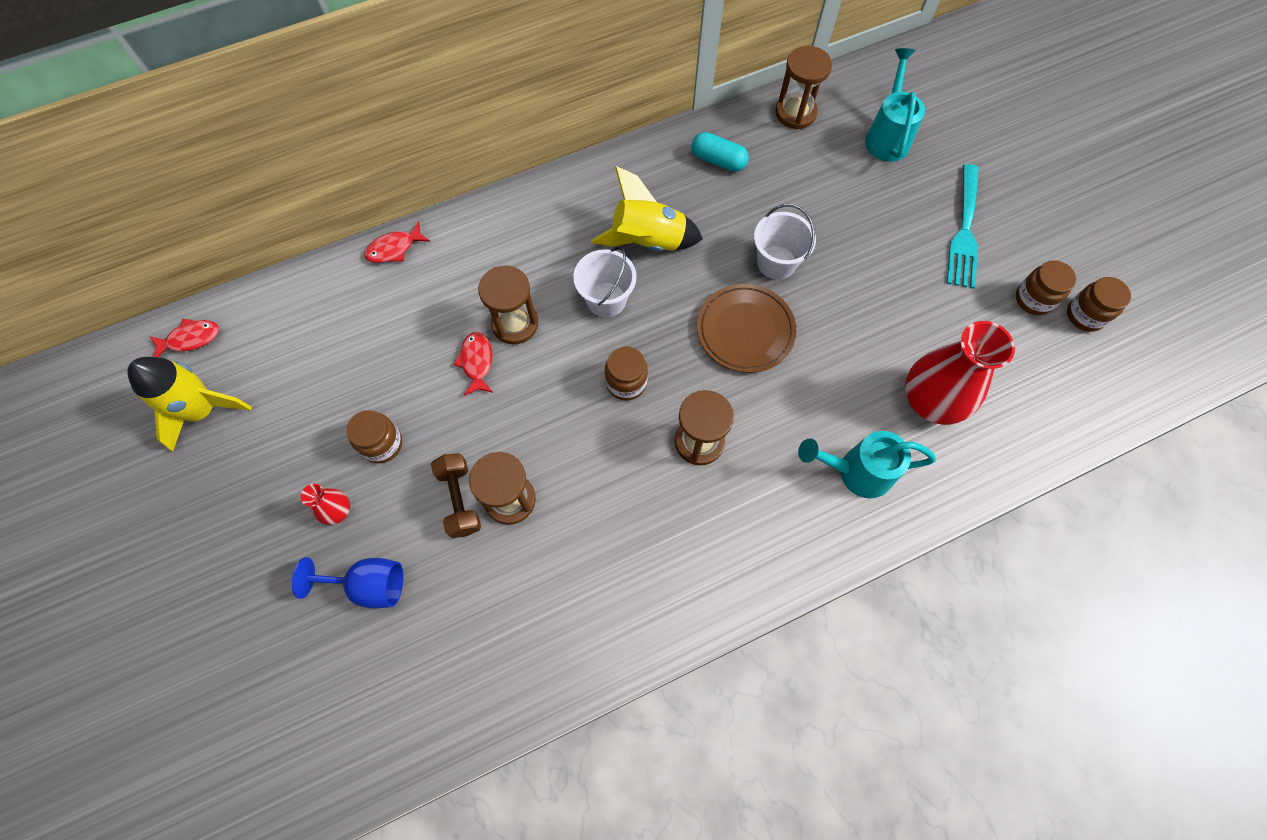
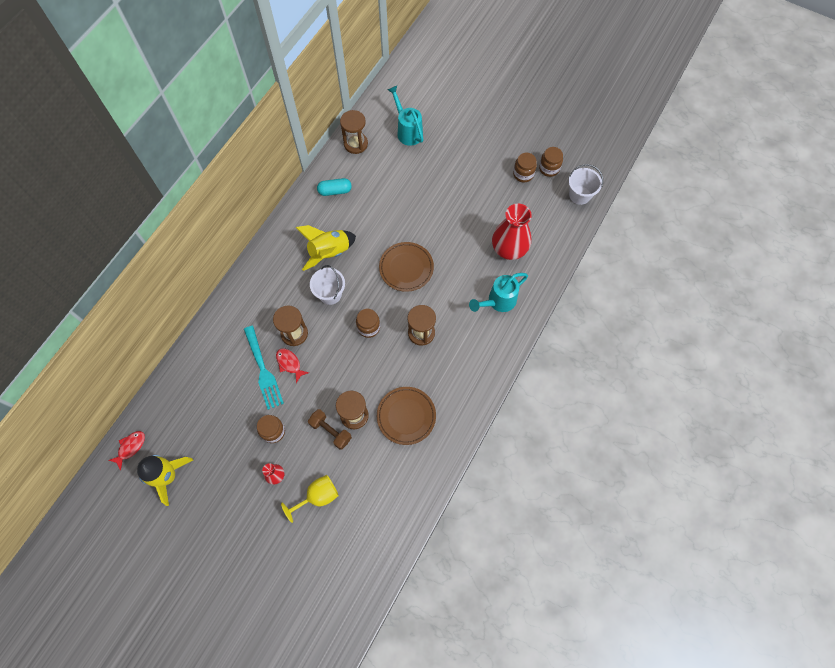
camera: 35 degrees left, 0 degrees up
(369, 585) = (318, 496): blue goblet -> yellow goblet
(394, 249) = (203, 335): red fish -> none
(585, 555) = (406, 416): none -> brown plate
(776, 262) = (398, 226): white bucket -> white bucket (580, 195)
(964, 231) = (473, 159): turquoise fork -> turquoise fork (263, 370)

